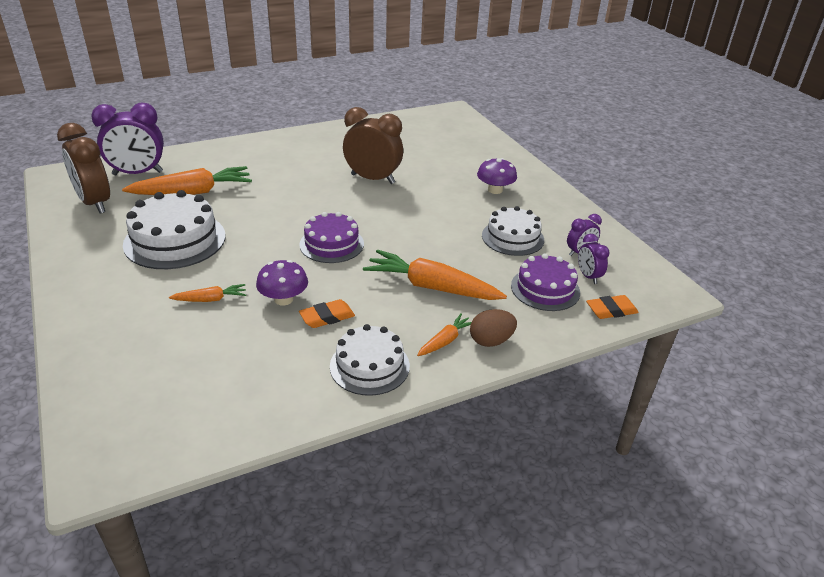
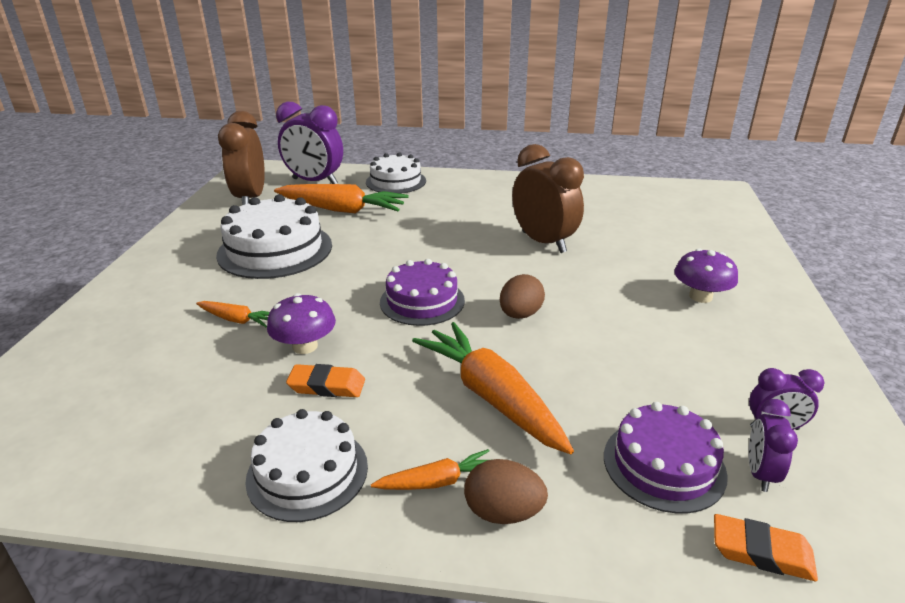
camera: 35 degrees right, 5 degrees down
(403, 233) = (520, 314): none -> brown egg
(512, 237) = (673, 368): white cake -> white cake (396, 181)

